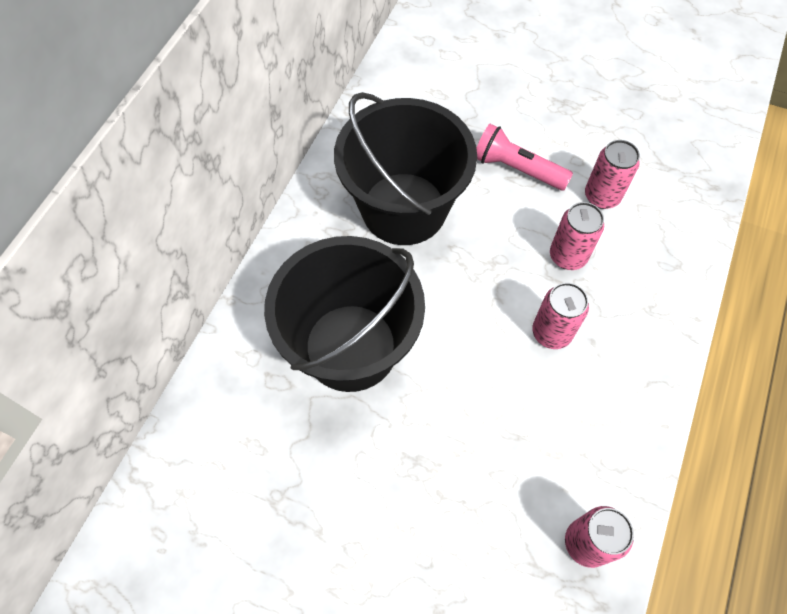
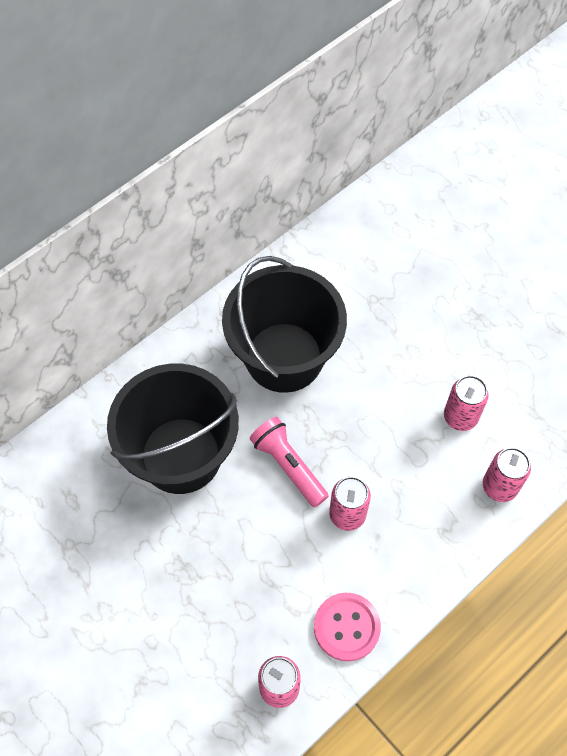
camera: 25 degrees right, 0 degrees up
(516, 168) = (400, 361): pink flashlight -> pink flashlight (288, 465)
(567, 256) = (399, 456): pink can -> pink can (499, 486)
(616, 445) = (346, 627): none -> pink button

